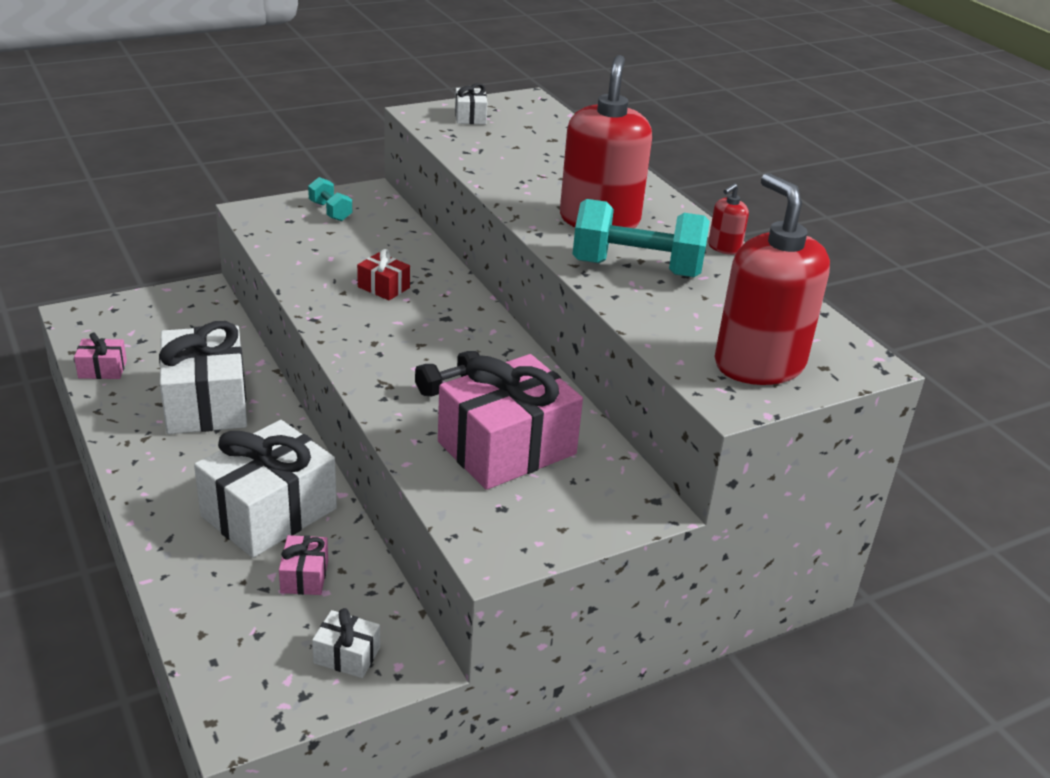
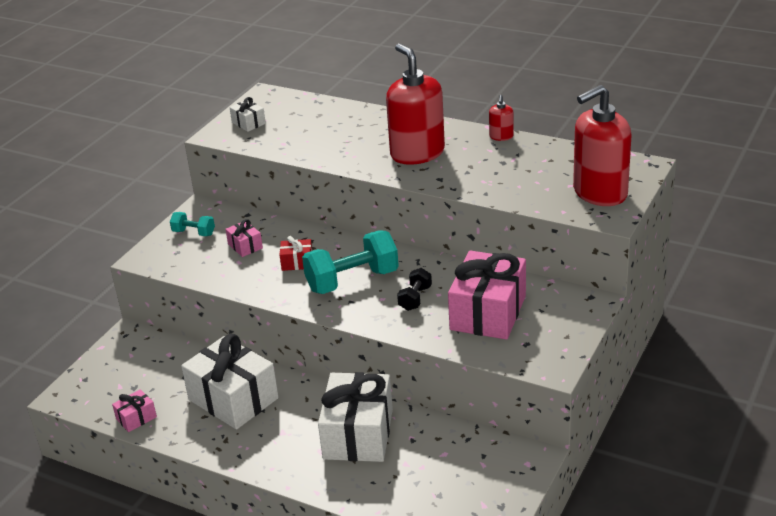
camera: 30 degrees left, 0 degrees up
(304, 576) = (423, 453): pink gift -> pink gift (245, 246)
(347, 655) = (497, 475): white gift -> none
(636, 268) = (475, 172): turquoise dumbbell -> turquoise dumbbell (352, 280)
(759, 364) = (599, 193): red soap dispenser -> red soap dispenser turned 60 degrees counterclockwise

